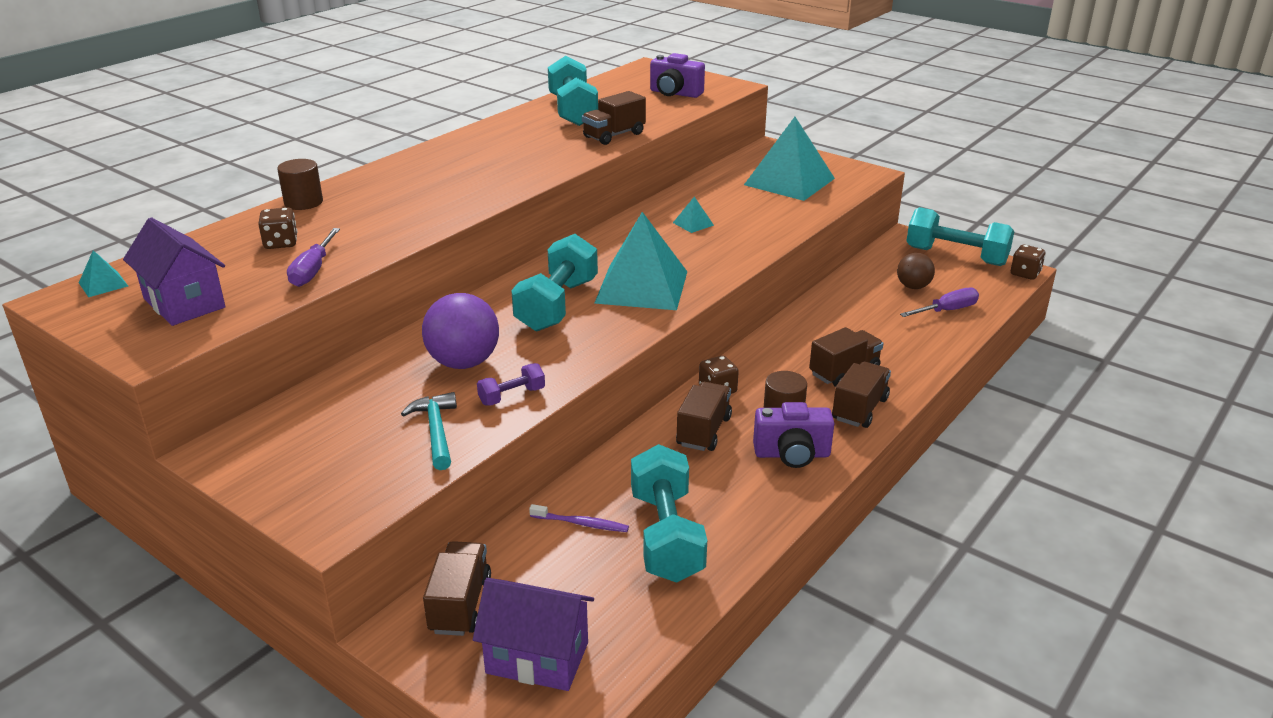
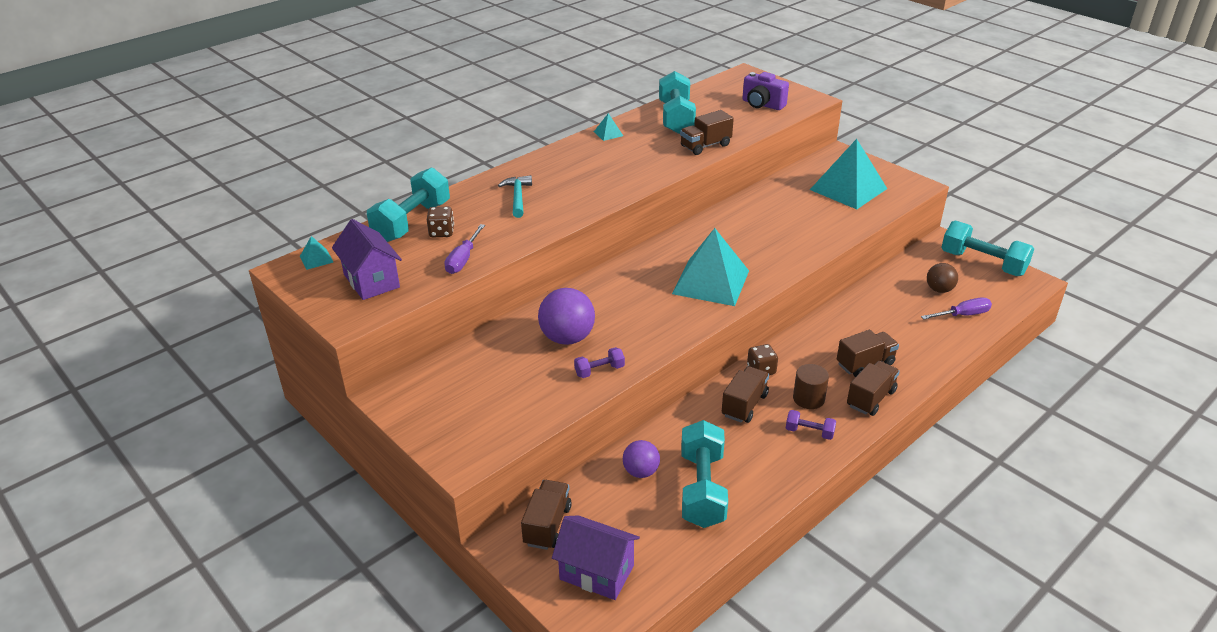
camera: 10 degrees right, 5 degrees up
(303, 202) = (460, 195): brown cylinder -> none
(436, 431) = (541, 395): turquoise hammer -> turquoise hammer (517, 197)
(557, 305) = (643, 293): turquoise dumbbell -> turquoise dumbbell (412, 222)
(581, 523) = (641, 472): purple toothbrush -> purple ball
(693, 224) = (761, 225): turquoise pyramid -> turquoise pyramid (608, 133)
(792, 454) = (809, 432): purple camera -> purple dumbbell
(1025, 273) = (1038, 285): brown dice -> none

